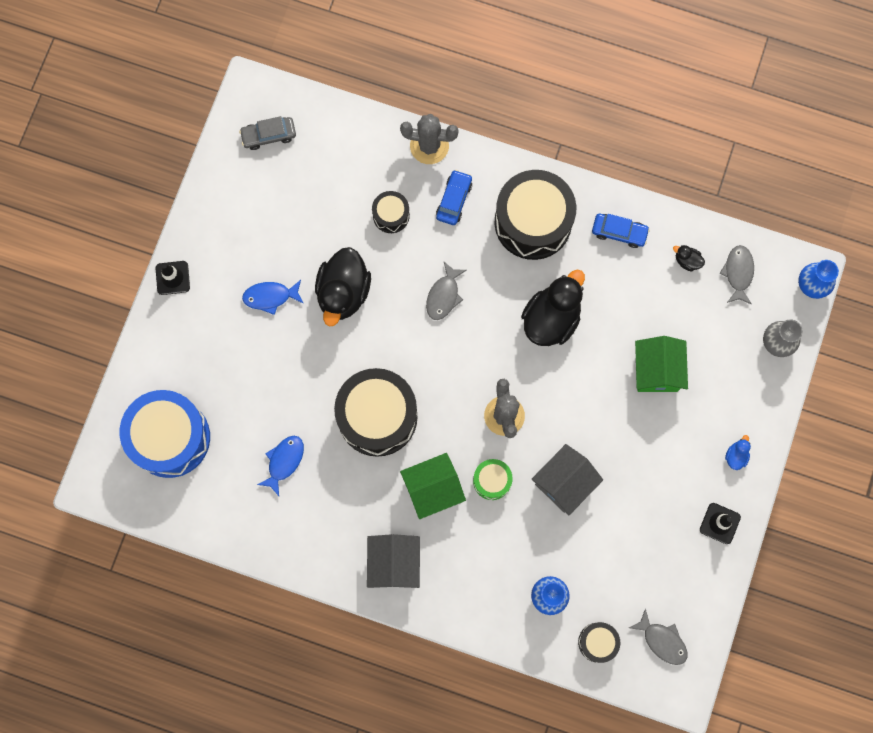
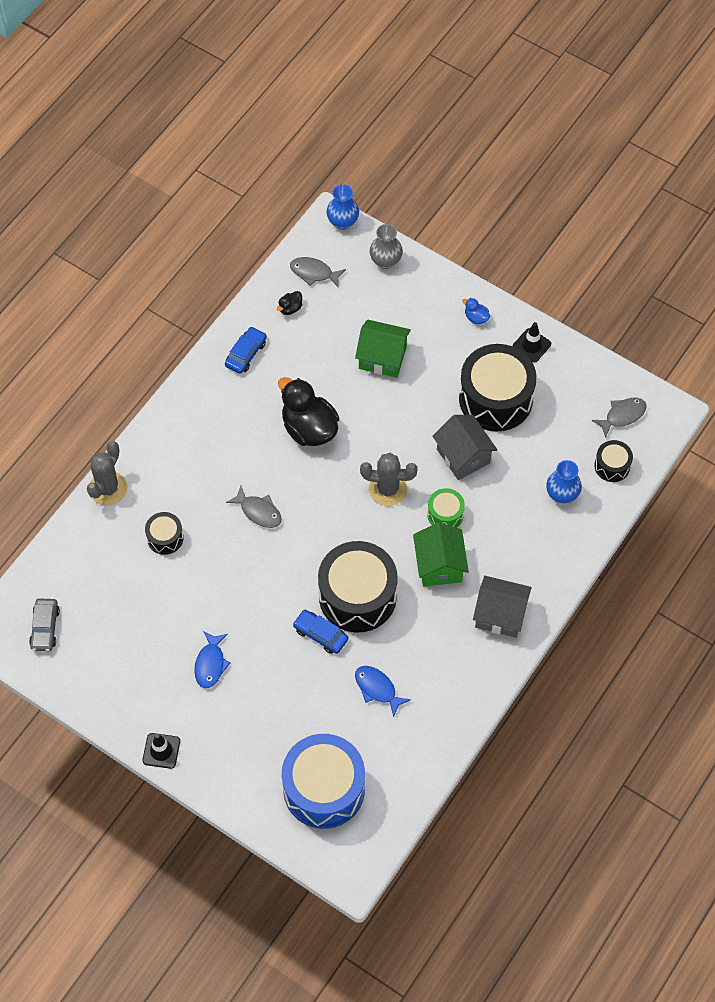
camera: 75 degrees left, 15 degrees down
(343, 293) = (227, 597): black duck -> none
(454, 200) = (169, 480): blue car -> blue car (320, 634)
(533, 222) = (213, 420): black drum -> black drum (495, 399)

